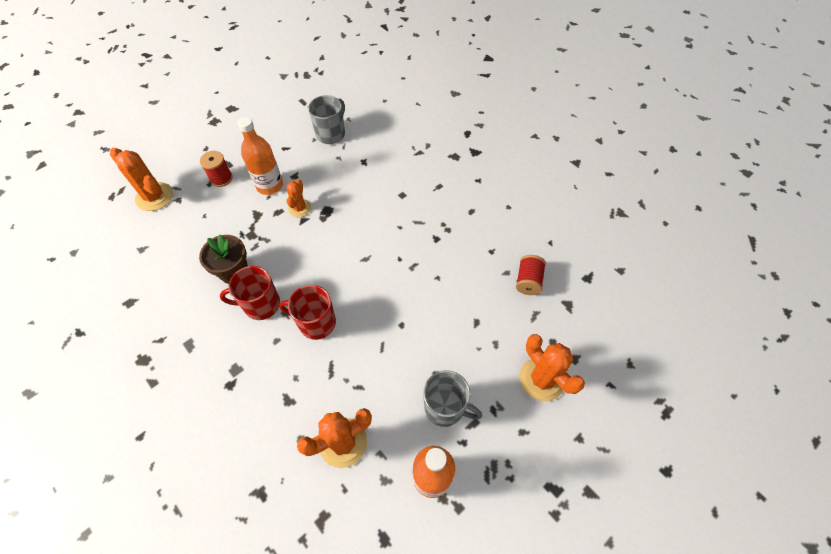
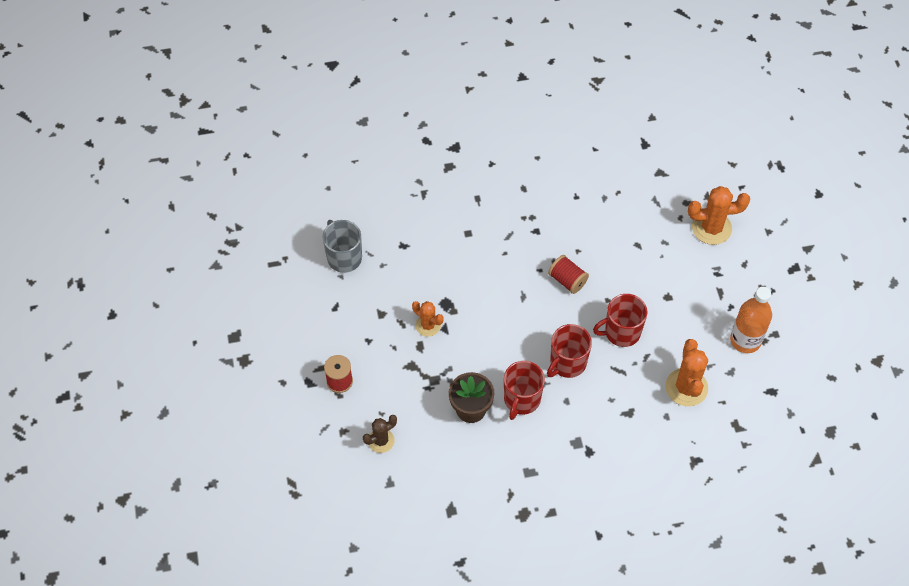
camera: 60 degrees left, 0 degrees up
(154, 197) = (324, 452): orange cactus -> none
(178, 226) = (381, 441): none -> brown cactus
(269, 185) = (379, 340): orange bottle -> none
(373, 352) = (621, 332): none -> red mug
(445, 407) = (697, 304): grey mug -> none
(528, 281) = (622, 187): red spool -> red spool (567, 280)

